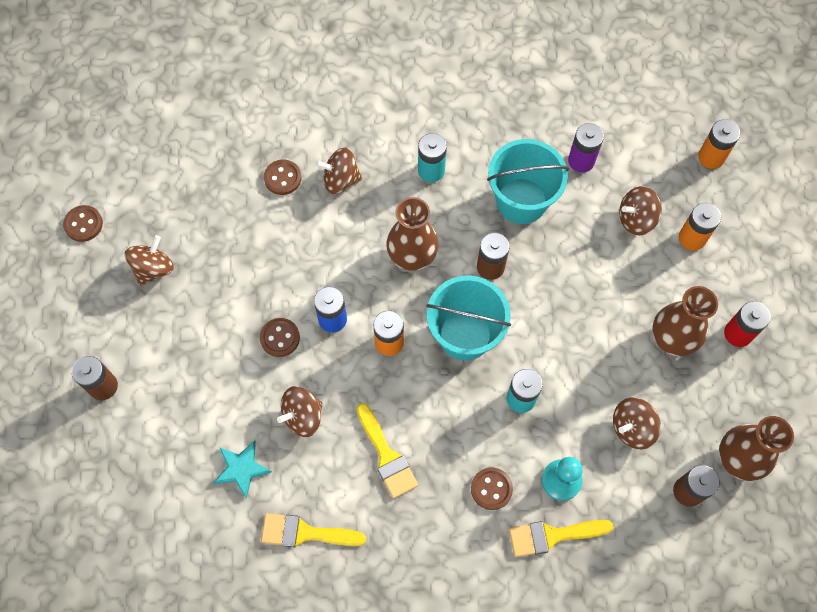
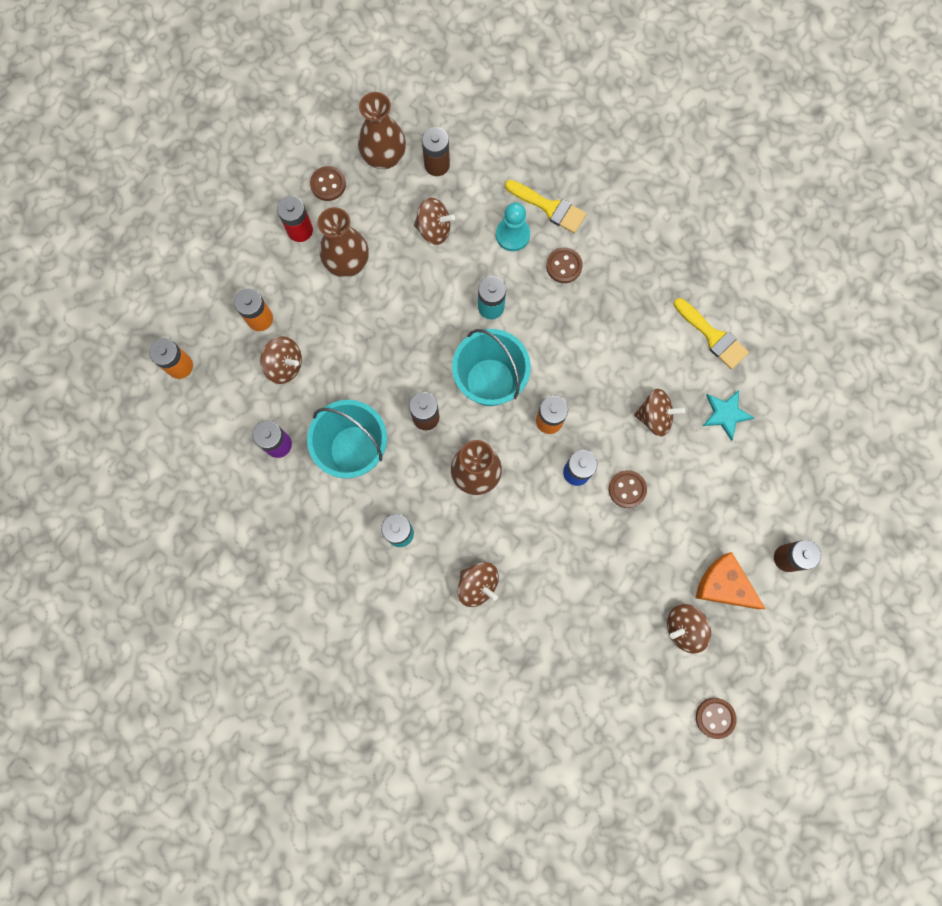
camera: 140 degrees left, 10 degrees up
(143, 324) = (723, 585): none -> orange cheese
(282, 178) = (522, 625): brown button -> brown button (328, 184)
(387, 456) = (617, 342): yellow brush -> none

